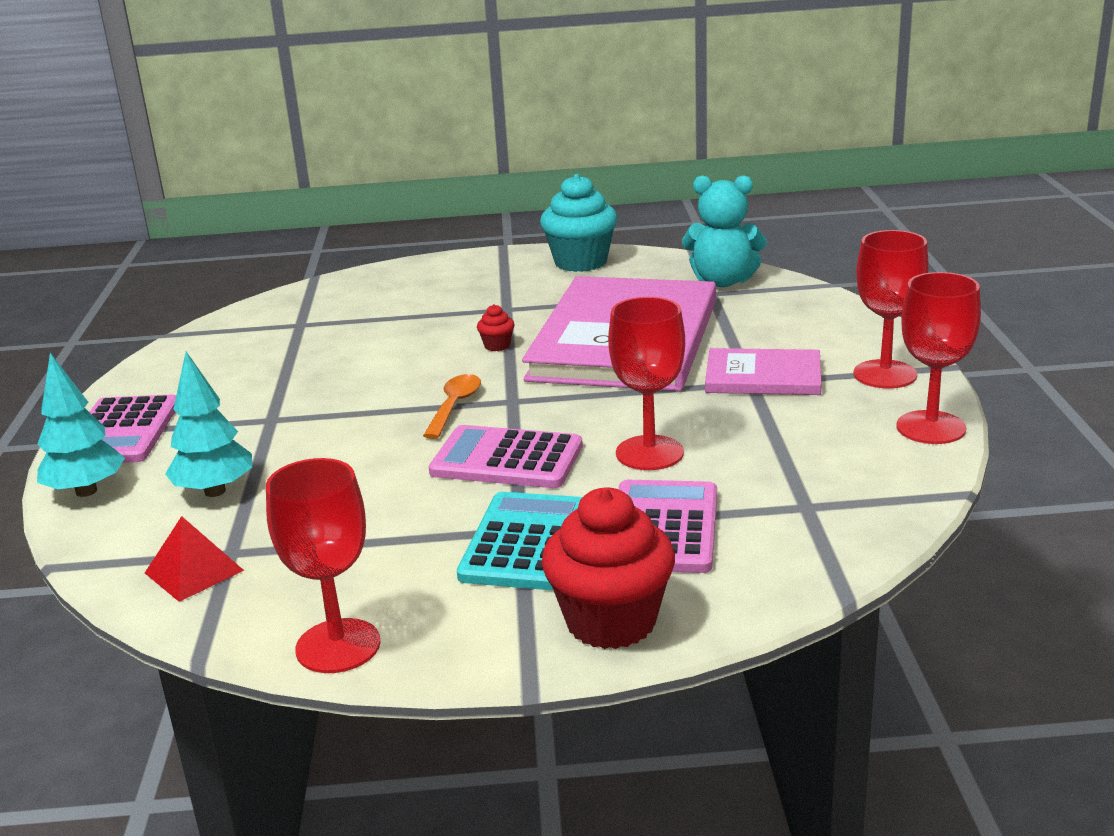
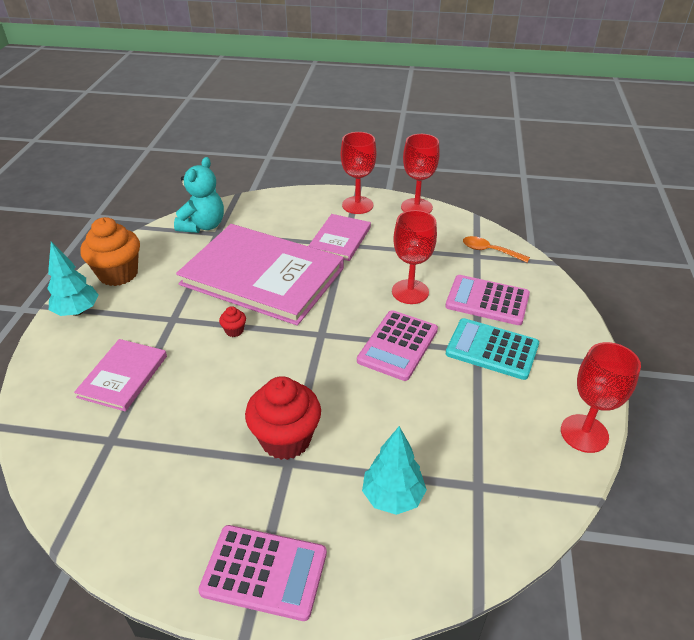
camera: 80 degrees left, 15 degrees up
(86, 491) = (365, 590): turquoise tree -> turquoise tree (77, 311)
(194, 571) = (499, 506): red pyramid -> none
(396, 307) = (123, 376): none -> pink book
(454, 406) = (316, 360): orange spoon -> orange spoon (489, 251)
(581, 262) = (118, 274): turquoise cupcake -> orange cupcake
(611, 622) = (566, 331): red cupcake -> red cupcake (286, 439)

